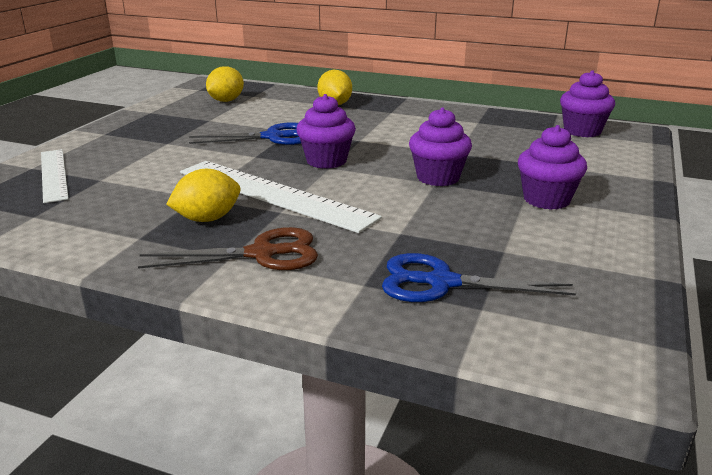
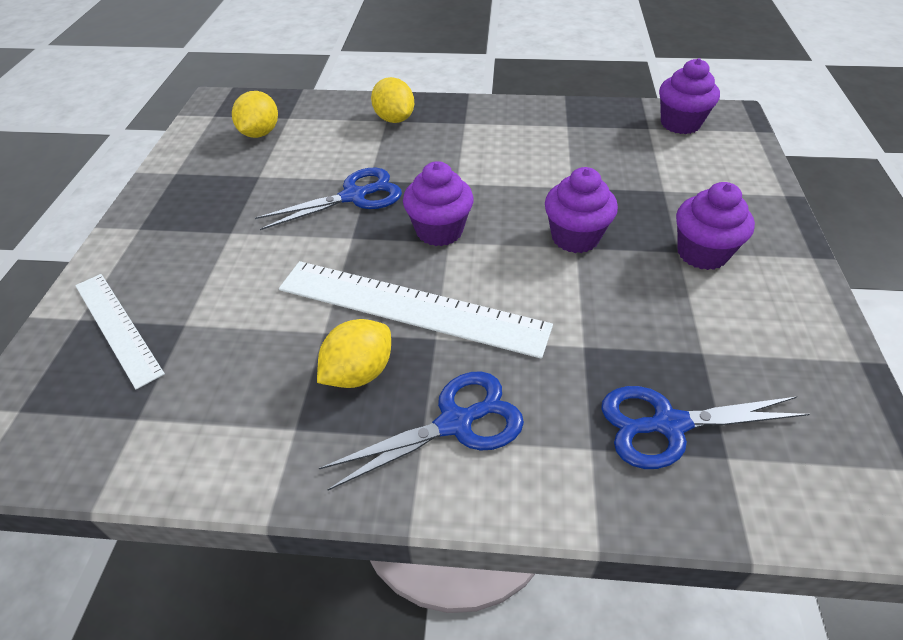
camera: 15 degrees left, 20 degrees up
(261, 254) = (455, 423): brown scissors -> blue scissors

